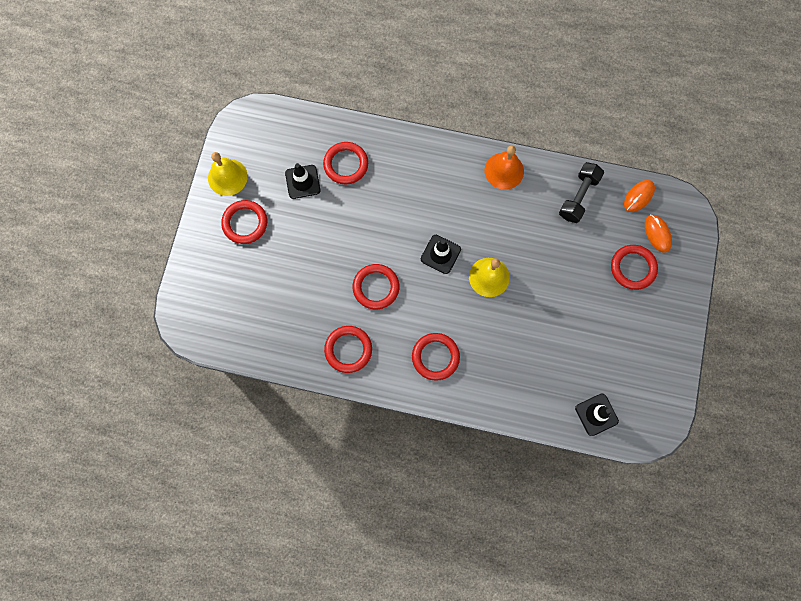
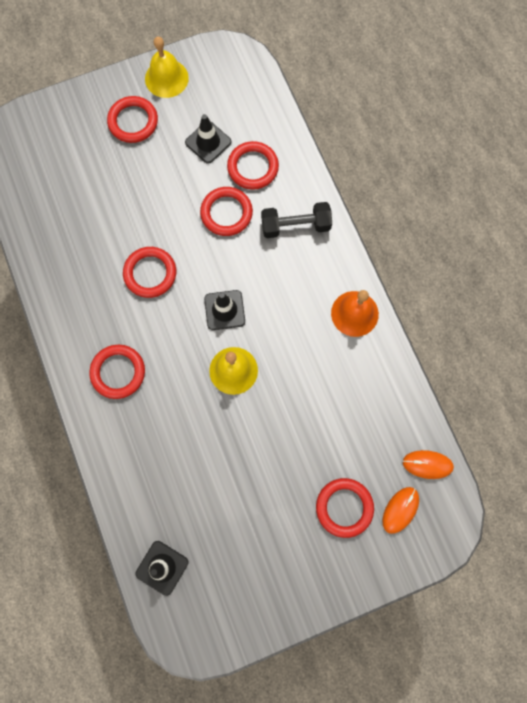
camera: 55 degrees right, 0 degrees up
(348, 349) = (73, 289): red ring -> red ring (226, 213)
(578, 197) = (381, 403): black dumbbell -> black dumbbell (295, 226)

